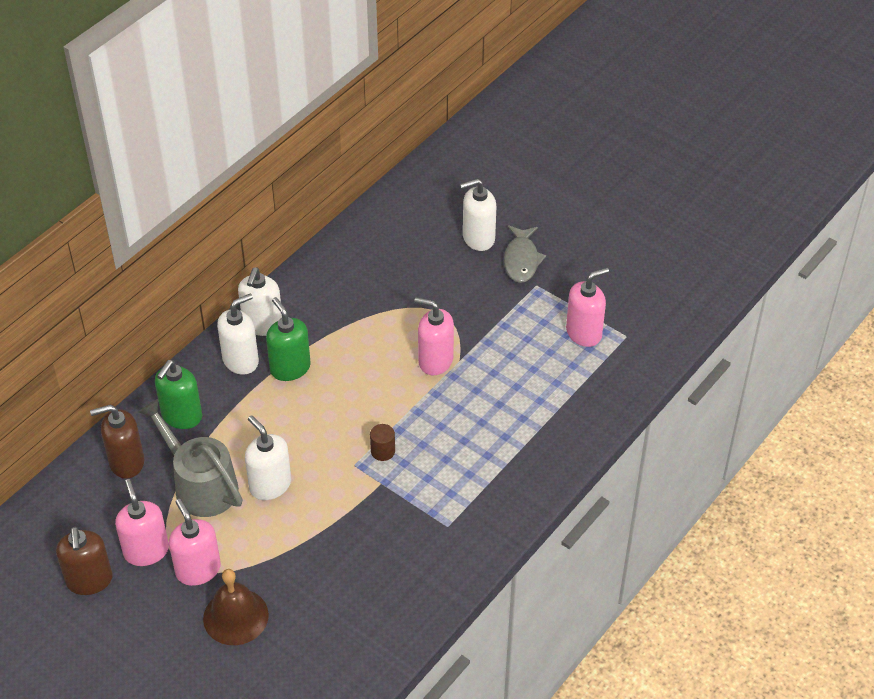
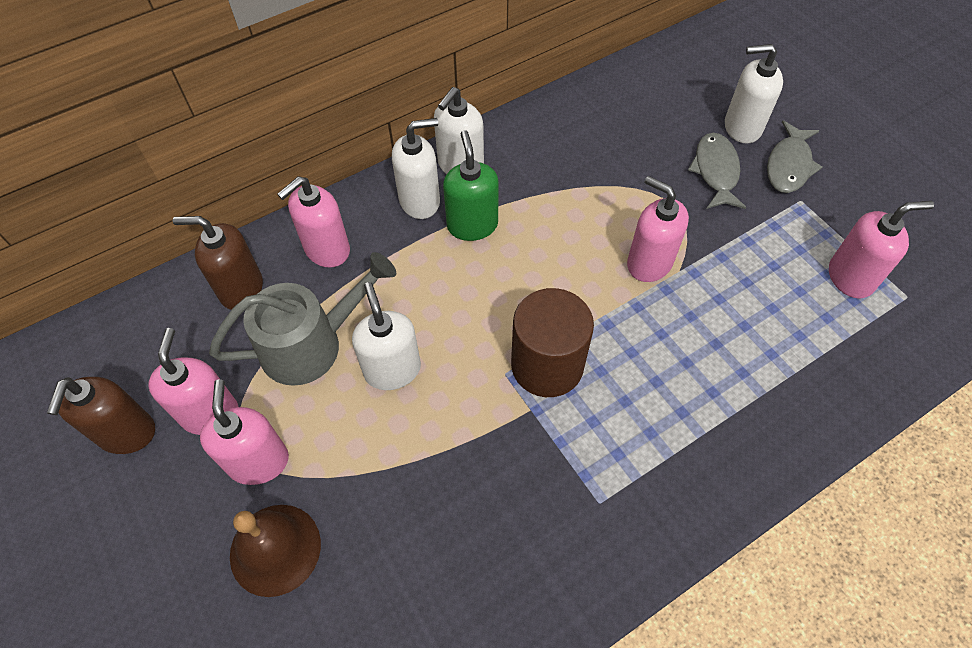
camera: 20 degrees right, 10 degrees up
(181, 416) = (327, 250): green soap dispenser -> pink soap dispenser
(200, 485) = (311, 344): grey watering can -> grey watering can turned 90 degrees clockwise
(383, 451) = (547, 365): brown cylinder -> brown cylinder, size x2.24
(466, 279) = (715, 171): none -> grey fish

